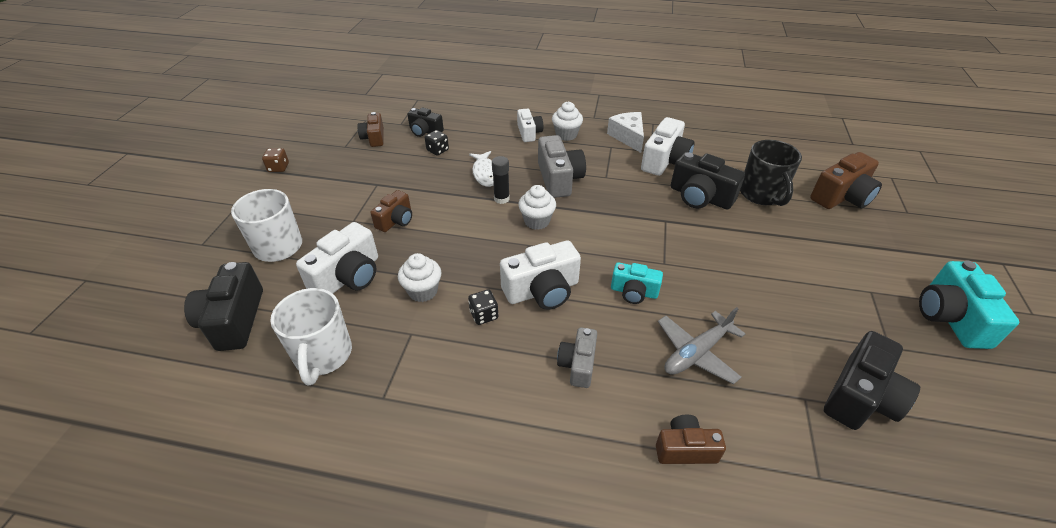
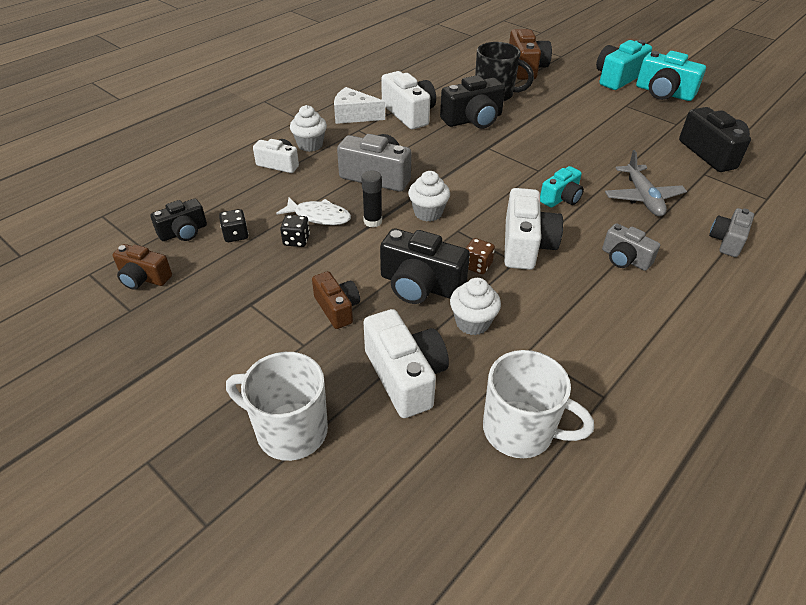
camera: 60 degrees left, 0 degrees up
(234, 320) = (406, 509): black camera -> black camera (420, 285)
(278, 168) = (101, 392): brown dice -> brown dice (477, 265)
(484, 315) = (534, 292): black dice -> black dice (296, 240)
(685, 449) = (727, 241): brown camera -> grey camera
(925, 268) = (617, 78): none -> turquoise camera

